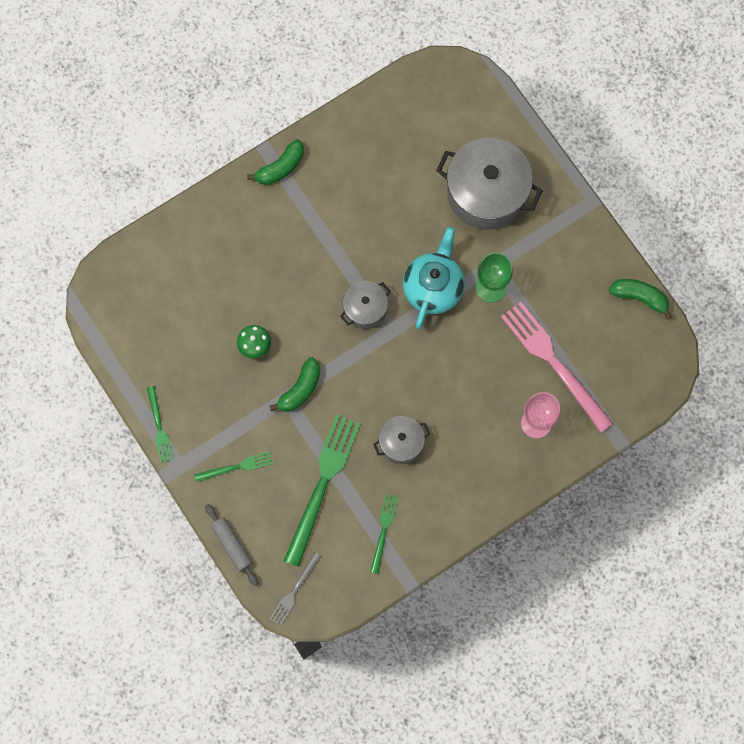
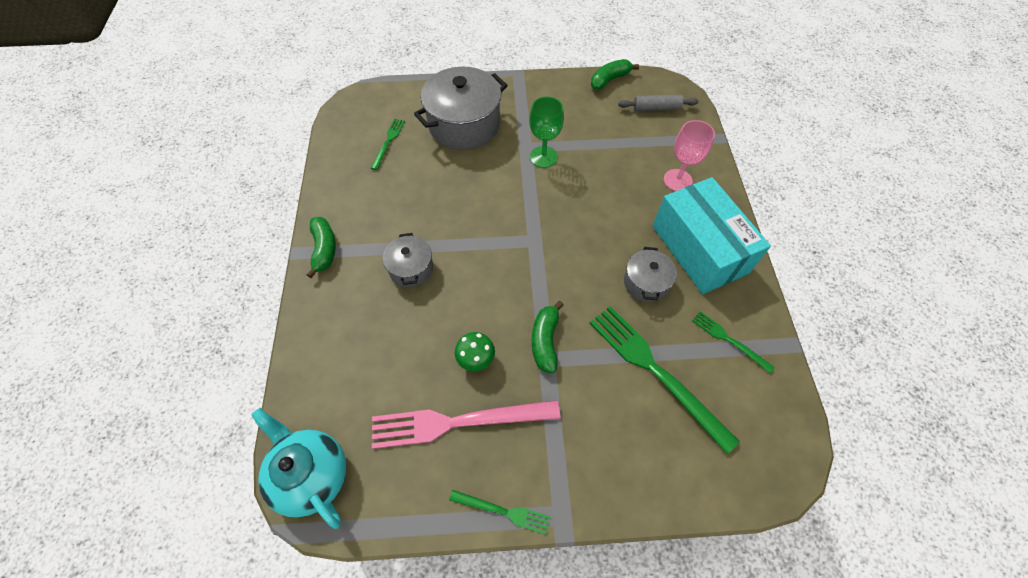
camera: 60 degrees left, 15 degrees down
(232, 545) = (685, 503): grey rolling pin -> grey rolling pin (656, 108)
(237, 467) = (595, 447): green fork -> green fork (388, 142)
(294, 591) = (765, 461): grey fork -> none
(300, 389) = (545, 341): green banana -> green banana turned 150 degrees counterclockwise
(365, 309) = (502, 249): grey pot -> grey pot (411, 268)
(433, 288) = (517, 193): turquoise teapot -> turquoise teapot (312, 474)
(464, 473) = (699, 249): none -> turquoise box
(554, 363) = (632, 147): pink fork -> pink fork (458, 422)

